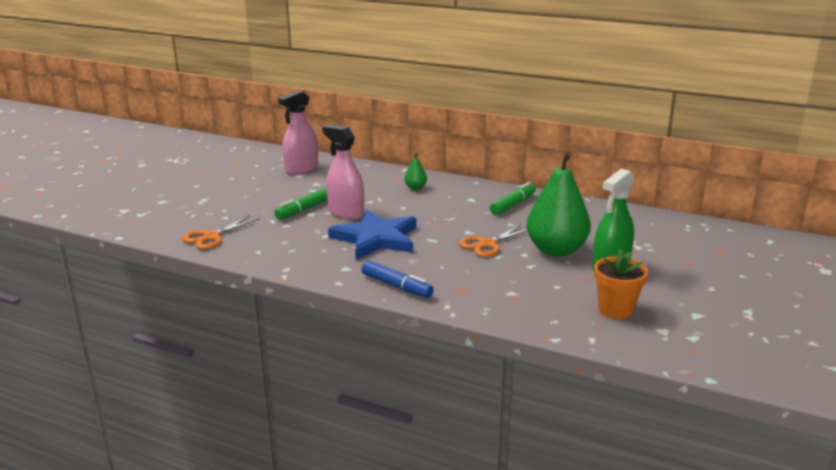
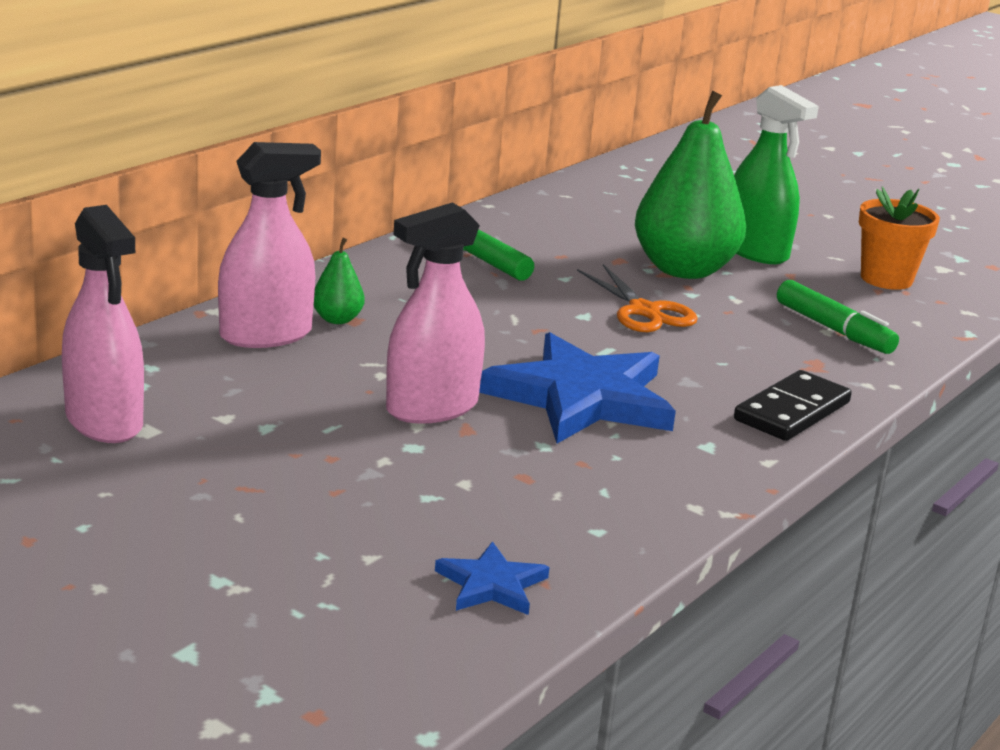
camera: 80 degrees left, 0 degrees up
(211, 237) = (491, 585): orange scissors -> blue star
(304, 209) = (385, 450): green marker -> green marker (833, 329)
(389, 179) = (266, 335): none -> pink spray bottle
(396, 286) = (791, 411): blue marker -> black domino

